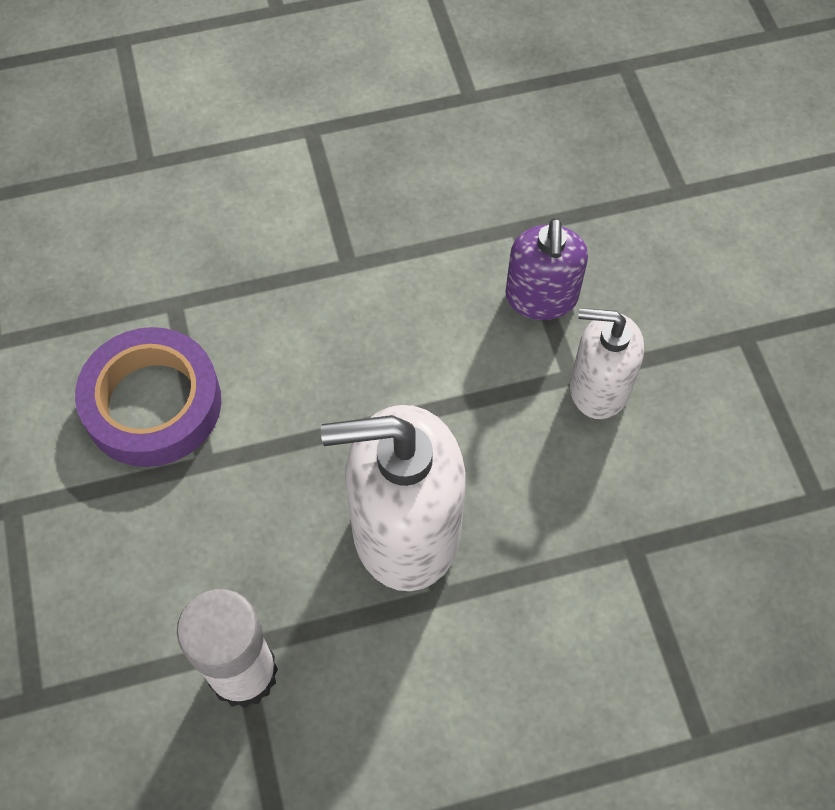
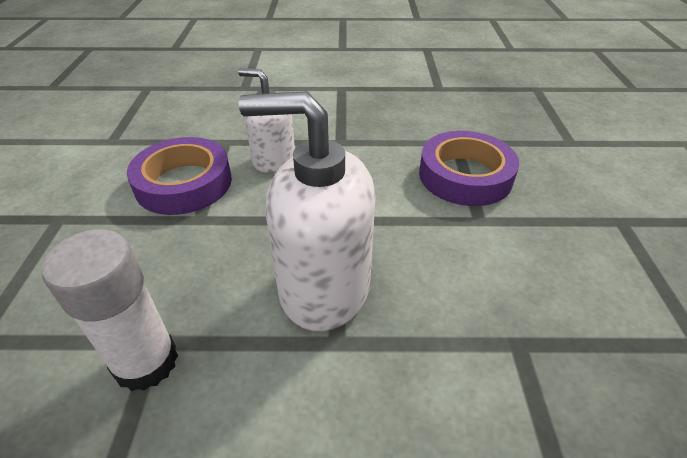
camera: 15 degrees right, 20 degrees down
(541, 297) = (465, 176): purple soap dispenser -> purple tape
(598, 387) = (500, 230): white soap dispenser -> white soap dispenser (273, 160)

